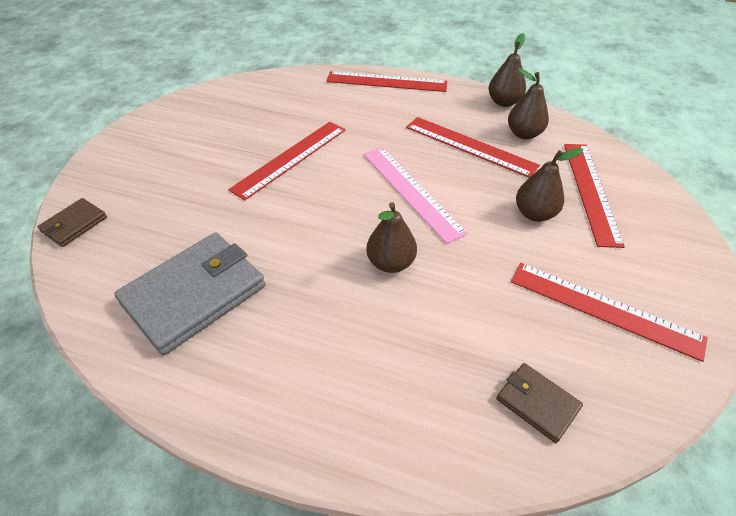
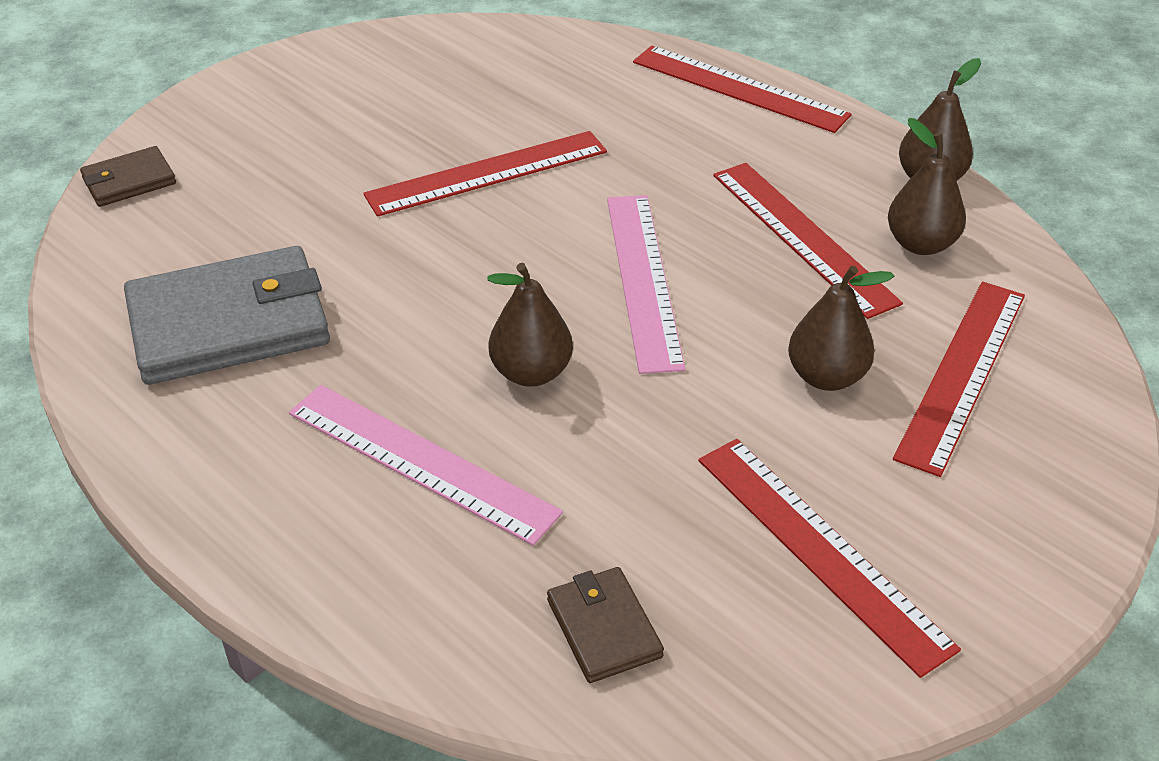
camera: 25 degrees right, 5 degrees down
(367, 340) = (421, 461): none -> pink ruler

